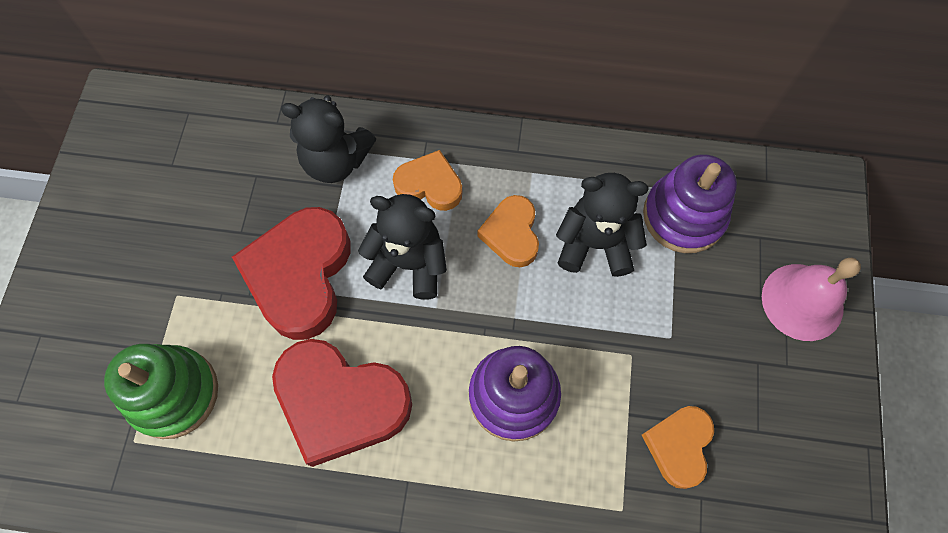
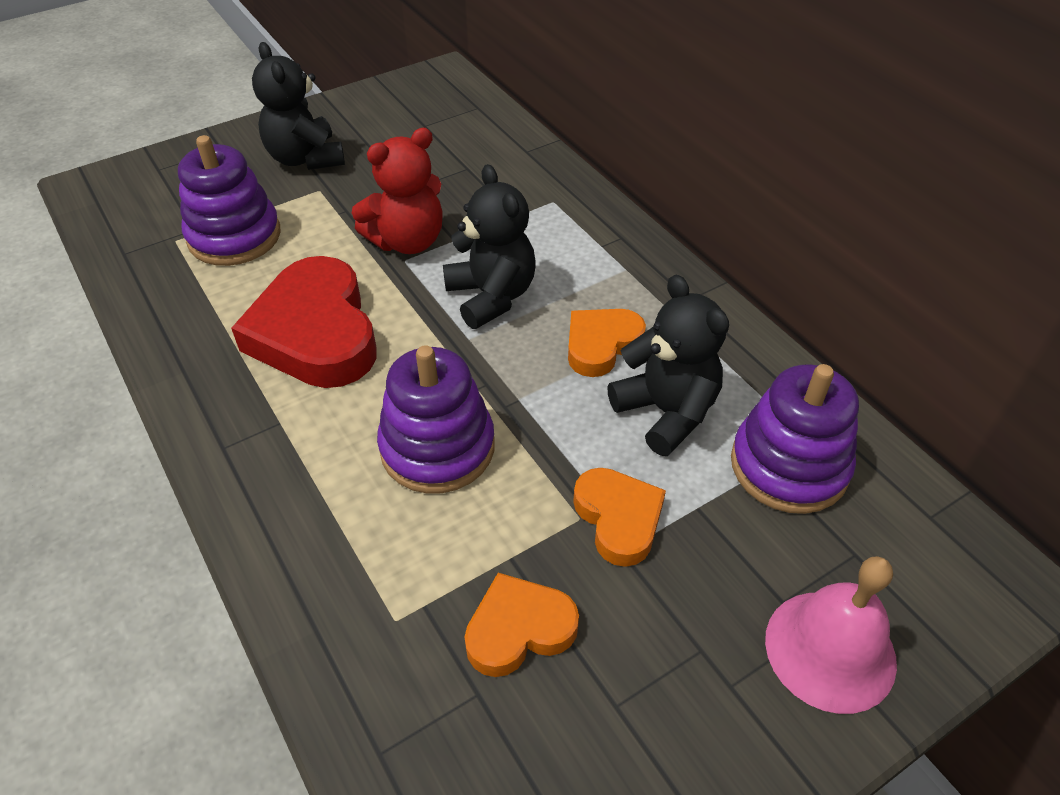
camera: 50 degrees right, 20 degrees down
(173, 393) = (234, 236): green stacking toy -> purple stacking toy
(300, 275) = (407, 241): red heart -> red teddy bear
(336, 161) = (533, 199): black teddy bear -> black teddy bear (306, 158)
(429, 185) = (582, 264): orange heart -> orange heart (618, 519)

